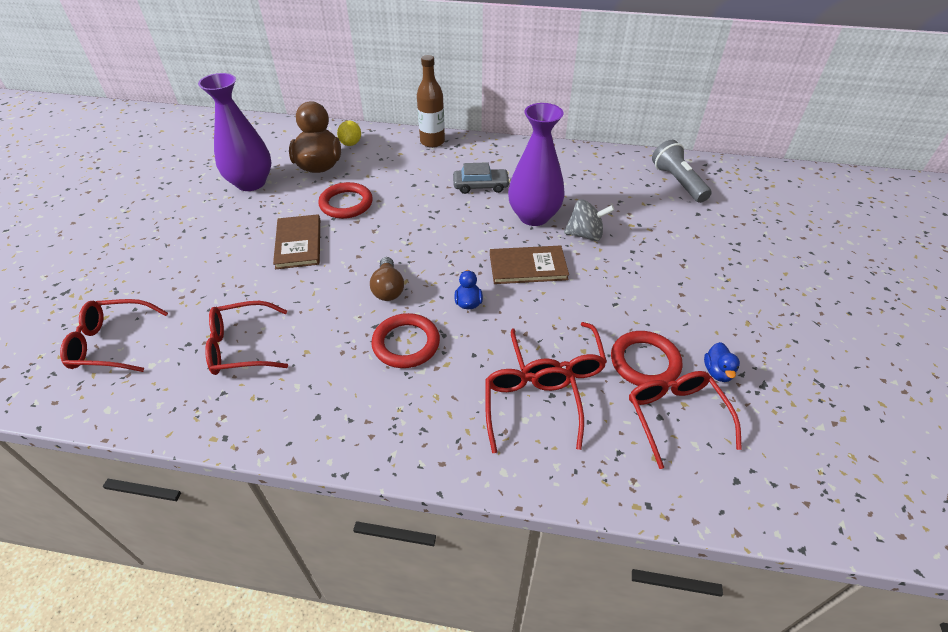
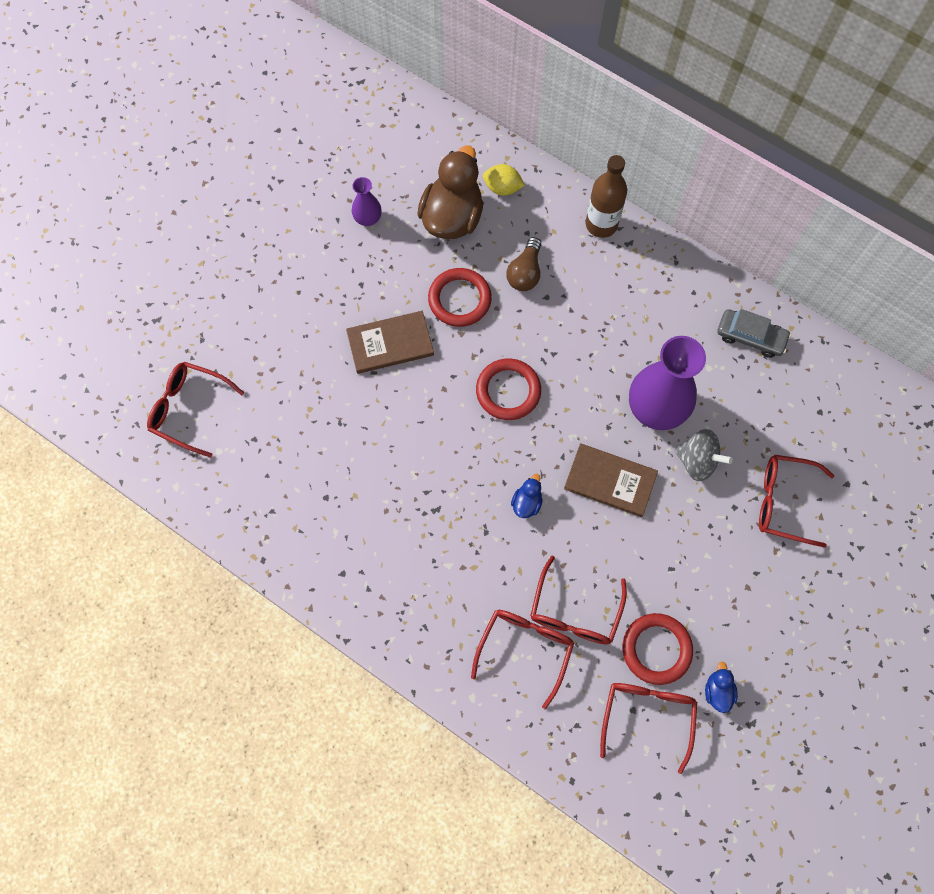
camera: 25 degrees right, 25 degrees up
(242, 346) = (300, 464): red glasses -> red glasses (784, 502)
(251, 183) = (368, 218): purple vase -> purple vase, size x0.48
(298, 243) = (390, 343): brown book -> brown book turned 60 degrees clockwise
(351, 143) = (502, 188): yellow lemon -> yellow lemon turned 75 degrees clockwise
(388, 288) = (457, 449): brown light bulb -> brown light bulb (525, 272)
(406, 343) = (447, 527): red ring -> red ring (508, 391)
(481, 186) = (621, 332): grey car -> grey car (750, 337)
(677, 182) = (859, 423): grey flashlight -> none
(717, 372) = (717, 691): blue duck -> blue duck turned 150 degrees clockwise

